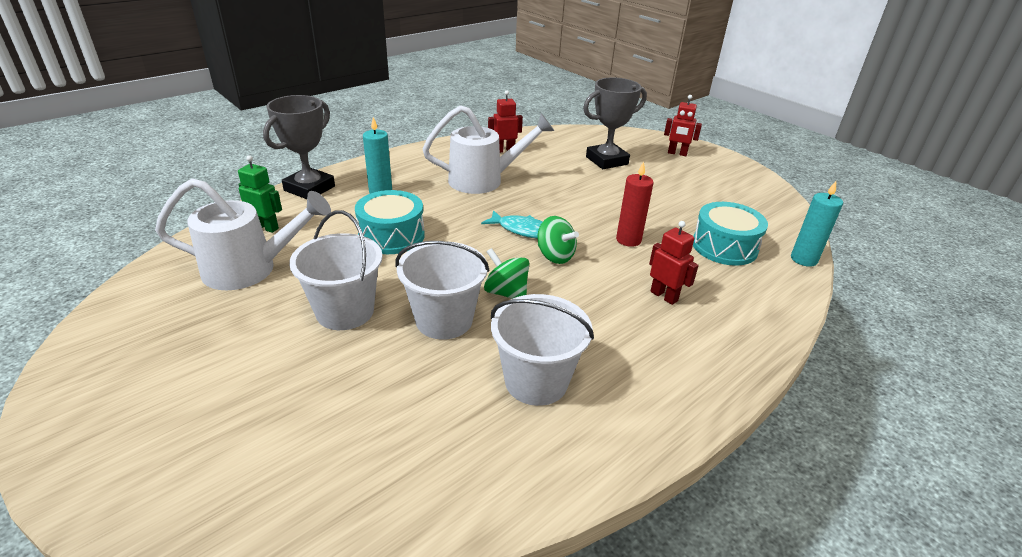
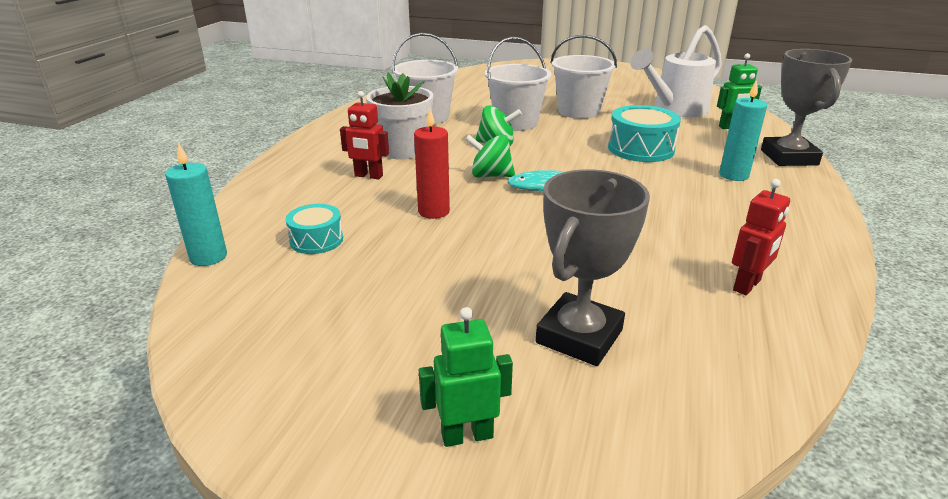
camera: 150 degrees right, 5 degrees down
(483, 180) = (675, 224): white watering can -> none
(610, 321) = (403, 151): none -> white flower pot
(677, 153) = (467, 435): red robot -> green robot
(724, 247) = (316, 240): turquoise drum -> turquoise drum, size x0.61

